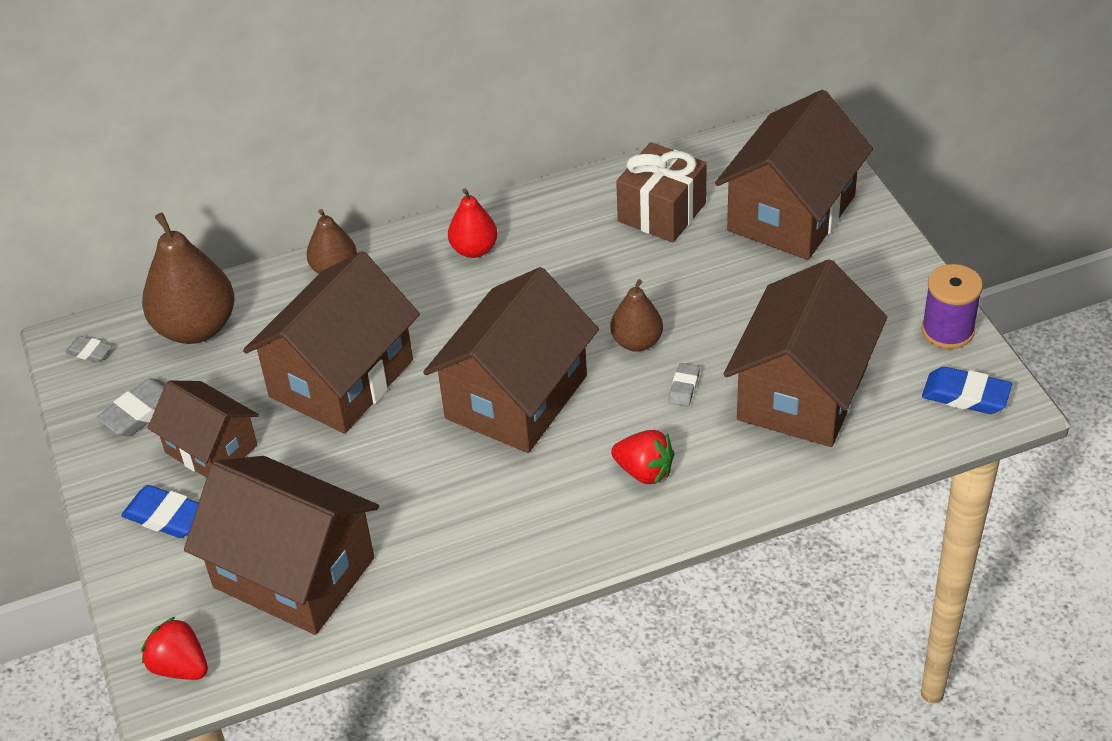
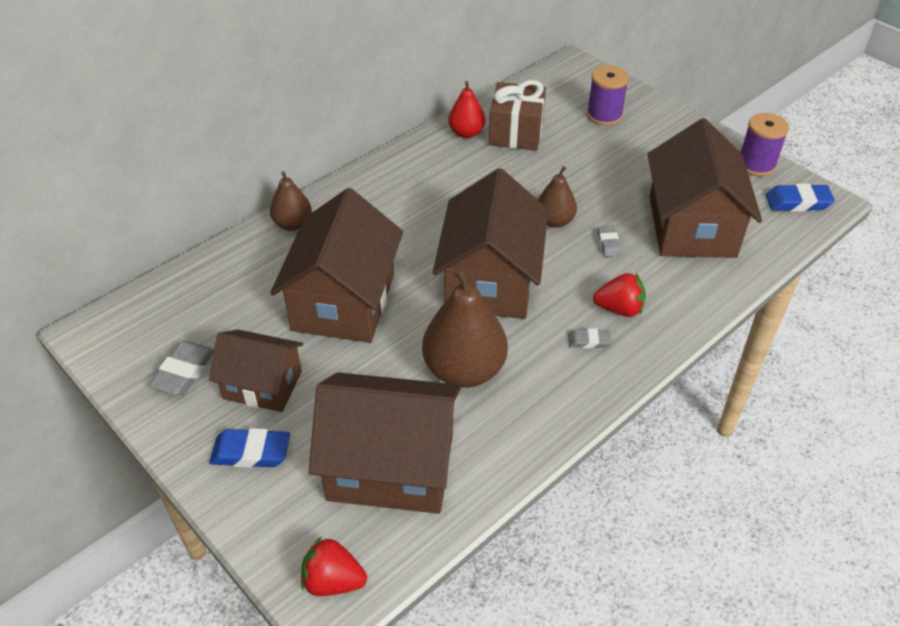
camera: 25 degrees left, 0 degrees up
(89, 352) = (112, 335): grey eraser -> grey eraser (589, 341)
(196, 328) = (199, 293): brown pear -> brown pear (464, 370)
(474, 249) = (394, 186): red pear -> red pear (466, 133)
(791, 213) = (604, 115): brown house -> purple spool

